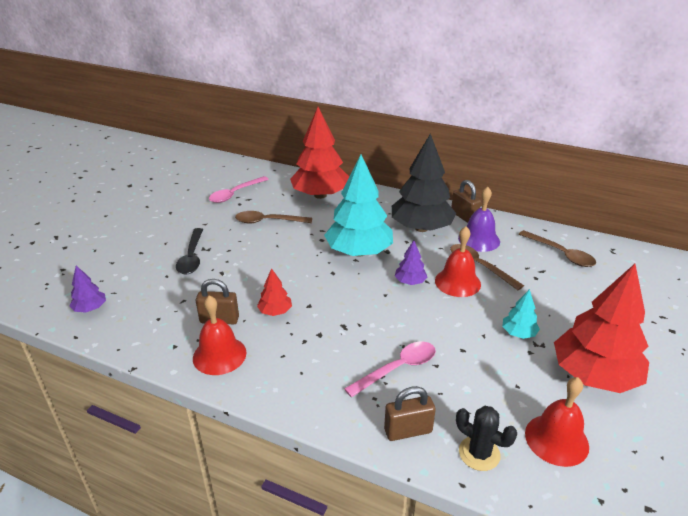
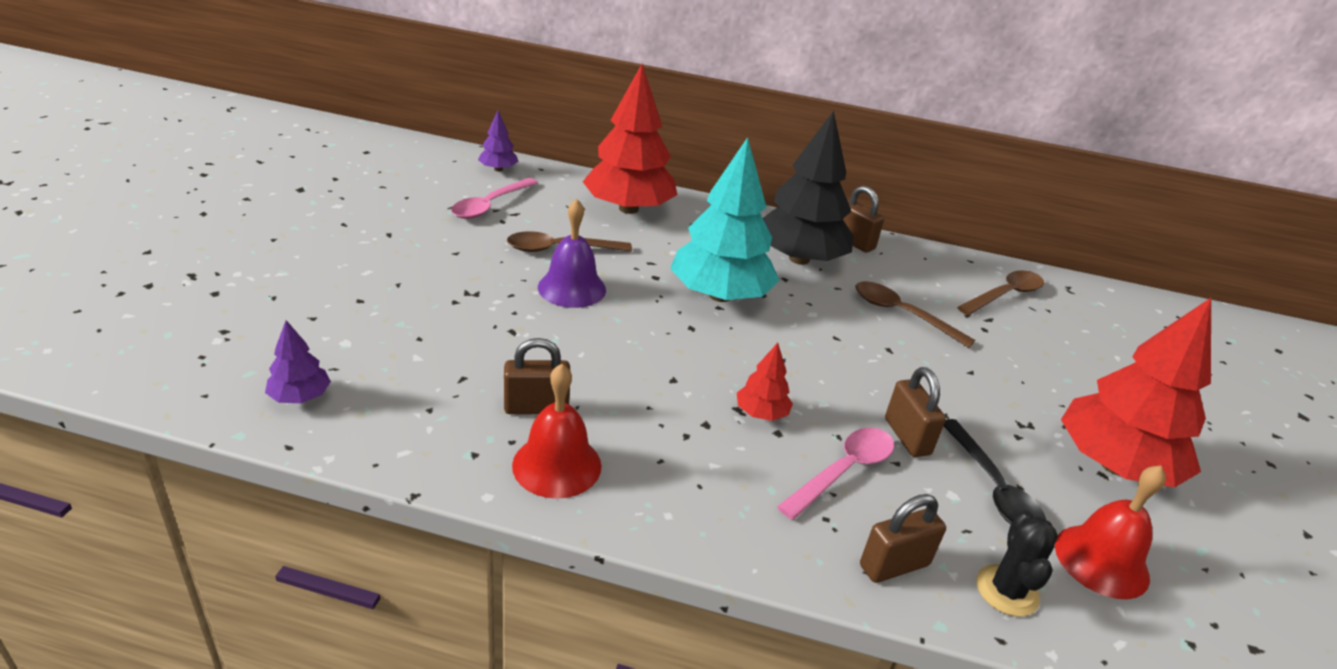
camera: 15 degrees left, 0 degrees up
(191, 257) = (452, 307): black spoon -> black spoon (993, 488)
(275, 311) = (623, 391): red tree -> red tree (761, 413)
(410, 282) = (812, 339): purple tree -> purple tree (498, 169)
(450, 348) = (907, 436): none -> brown padlock
(457, 282) = (880, 338): red bell -> none
(479, 239) = (887, 275): purple bell -> purple bell (572, 288)
(479, 453) = (1007, 591): black cactus -> black cactus turned 75 degrees clockwise
(518, 333) = (992, 410): turquoise tree -> none
(561, 254) = (1005, 295): brown spoon -> brown spoon turned 75 degrees counterclockwise

